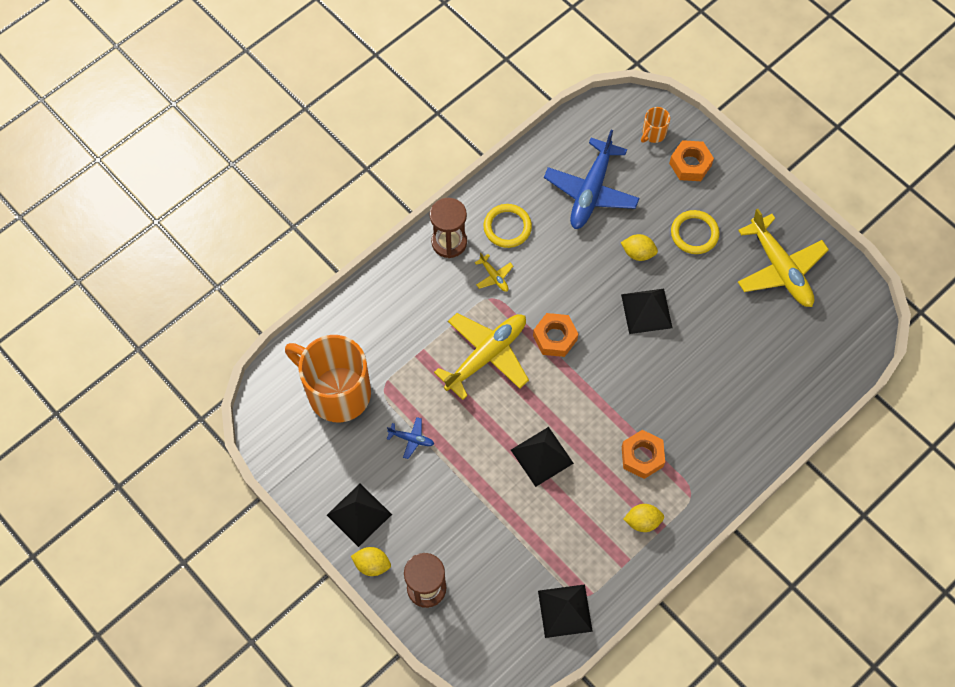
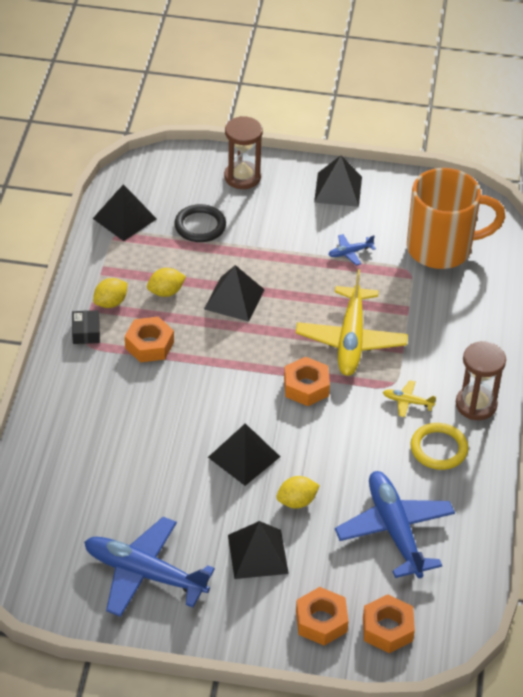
camera: 140 degrees right, 20 degrees down
(372, 564) = (296, 168): yellow lemon -> yellow lemon (166, 292)
(508, 555) = (200, 226): none -> black ring
(653, 134) = (387, 629): orange mug -> orange nut
(683, 504) = (86, 332): none -> black box
(694, 233) = (258, 554): yellow ring -> black pyramid
(780, 268) = (145, 574): yellow plane -> blue plane

